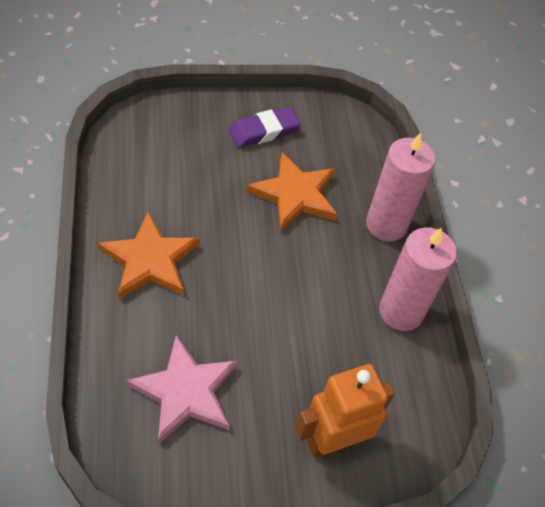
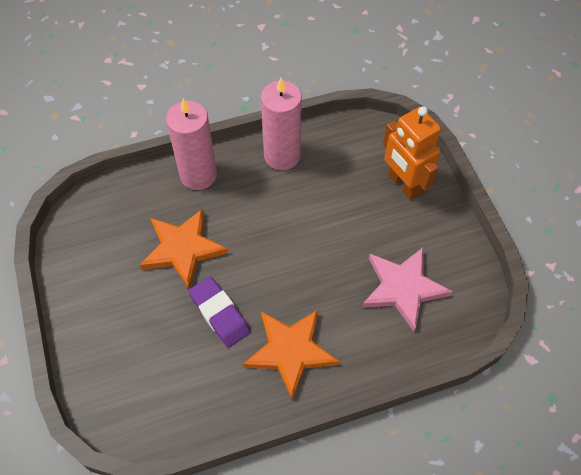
camera: 95 degrees left, 5 degrees up
(264, 131) = (107, 291): purple eraser -> purple eraser (219, 313)

